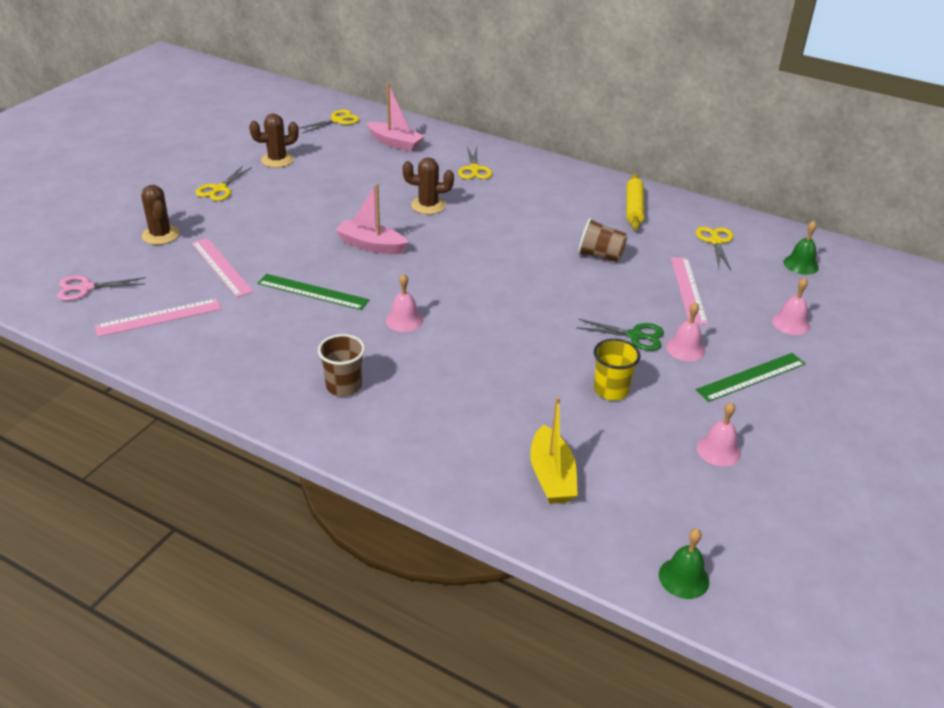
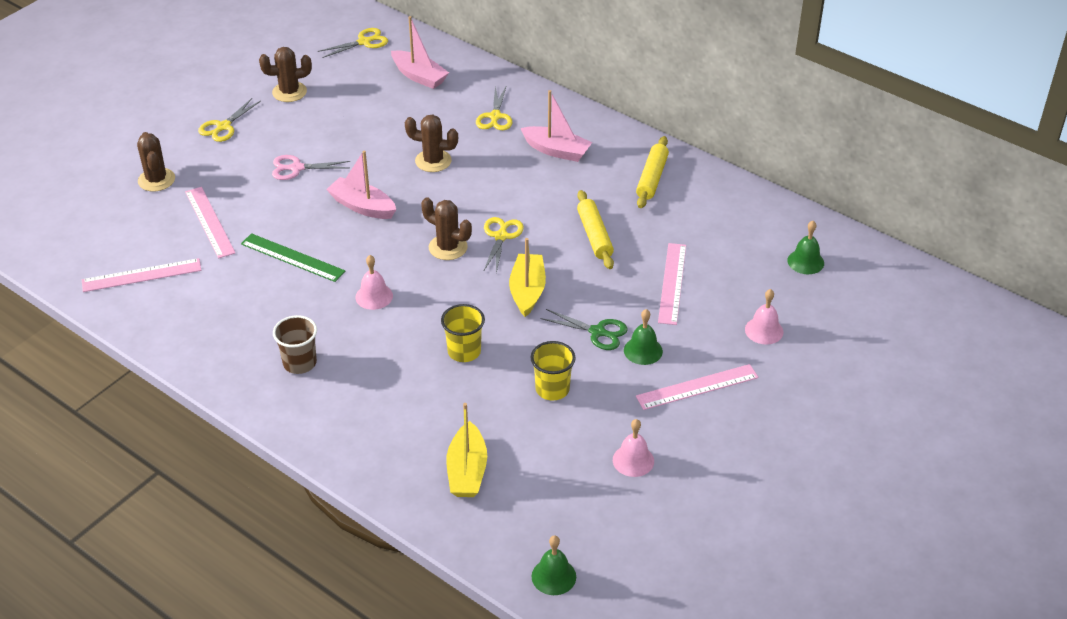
camera: 10 degrees right, 5 degrees up
(86, 288) = (78, 237): pink scissors -> pink scissors (296, 168)
(464, 274) = (448, 247): none -> brown cactus
(510, 363) = (464, 351): none -> yellow cup
(539, 192) = (556, 151): none -> pink boat
(554, 305) = (527, 291): none -> yellow boat
(600, 255) = (595, 235): brown cup -> yellow rolling pin
(685, 348) = (643, 350): pink bell -> green bell
(715, 241) = (725, 227): yellow scissors -> yellow scissors (501, 236)
(751, 377) = (697, 387): green ruler -> pink ruler

